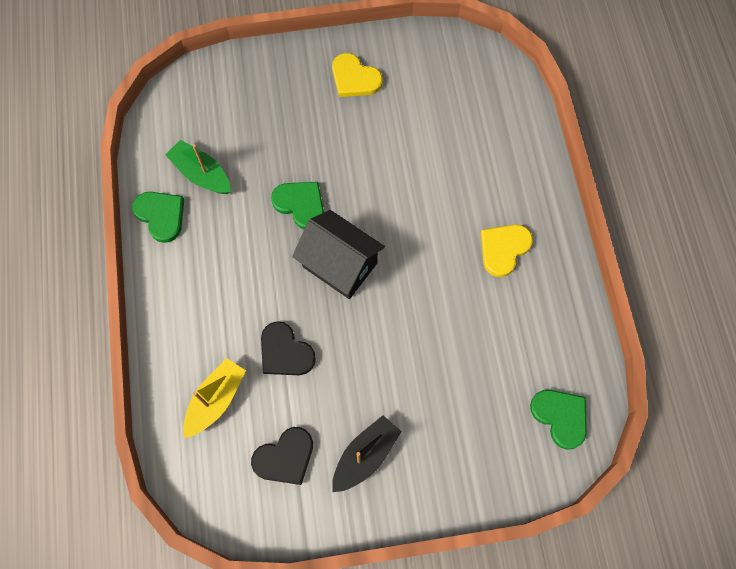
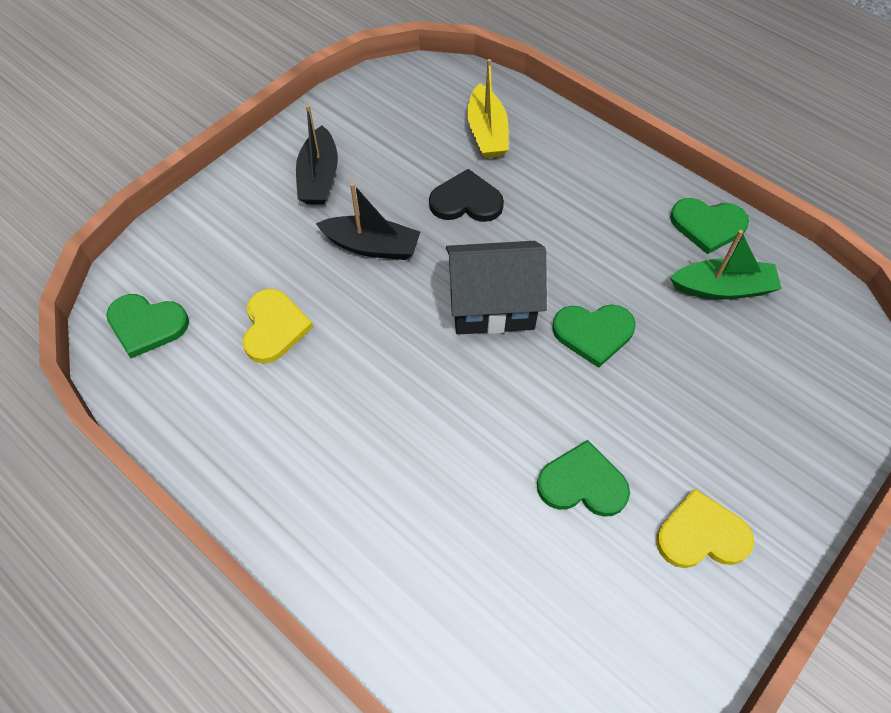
camera: 140 degrees right, 10 degrees down
(285, 457) = (388, 134): black heart -> none
(375, 365) = (372, 246): none -> black boat
(386, 138) = (582, 483): none -> green heart
(503, 249) = (327, 452): yellow heart -> yellow heart (274, 327)

